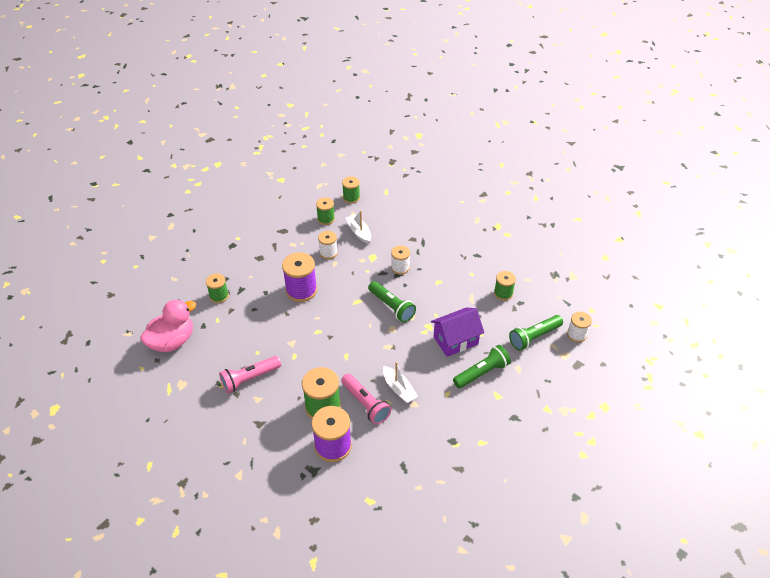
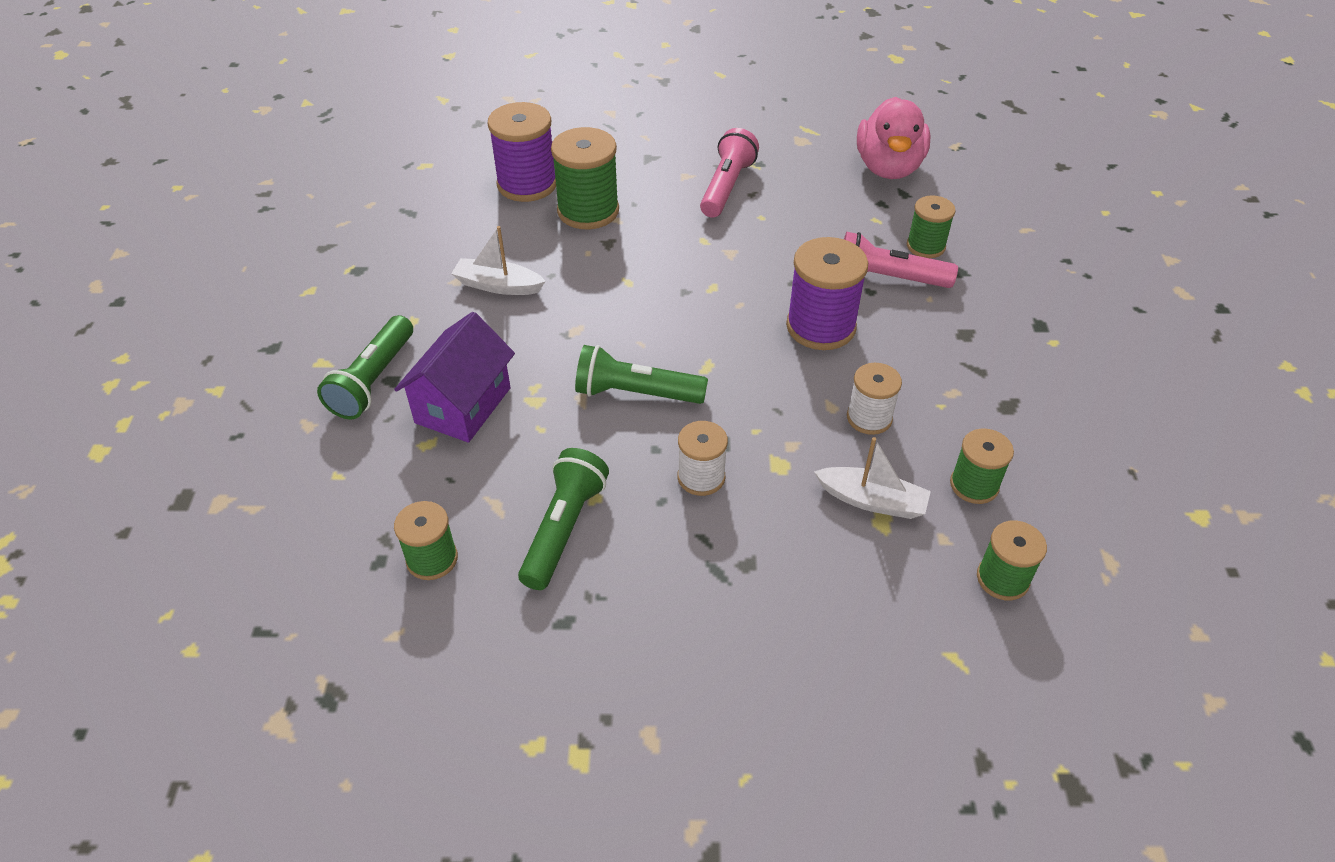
camera: 140 degrees right, 0 degrees up
(365, 404) = (530, 244): pink flashlight -> pink flashlight (888, 278)
(534, 337) = (305, 501): green flashlight -> green flashlight (564, 528)
(576, 334) = (207, 563): white spool -> none

